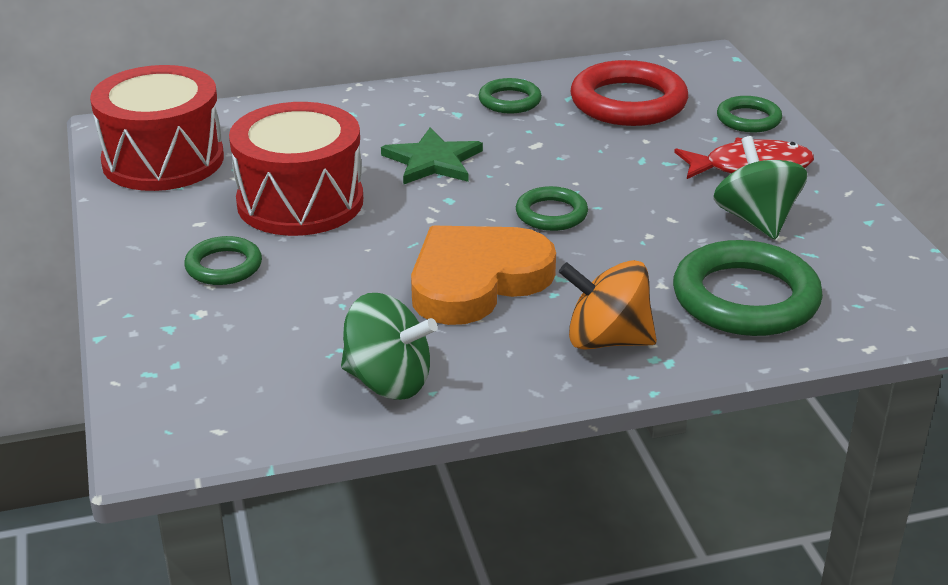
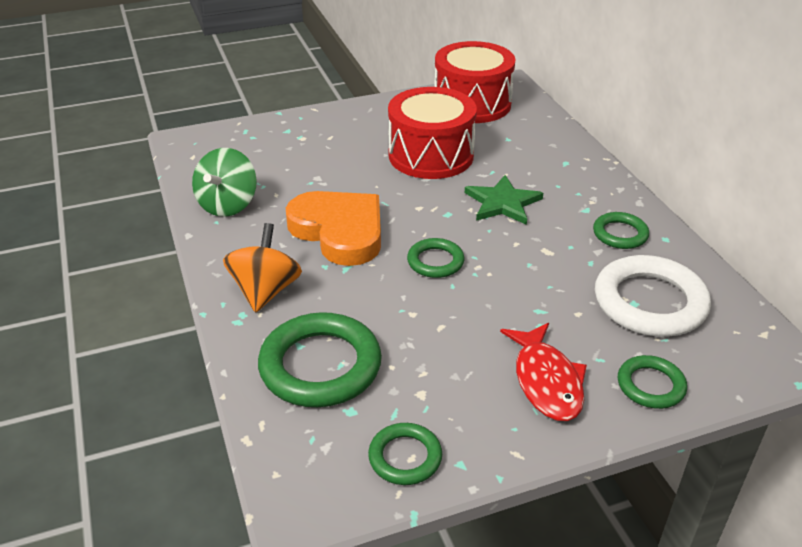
camera: 85 degrees right, 5 degrees up
(224, 266) = (350, 138): green ring -> green ring (405, 457)
(628, 102) = (650, 302): red ring -> white ring
(756, 220) = (447, 379): green spinning top -> none

